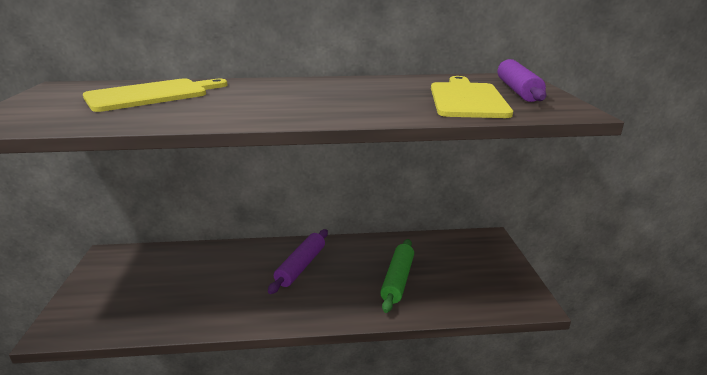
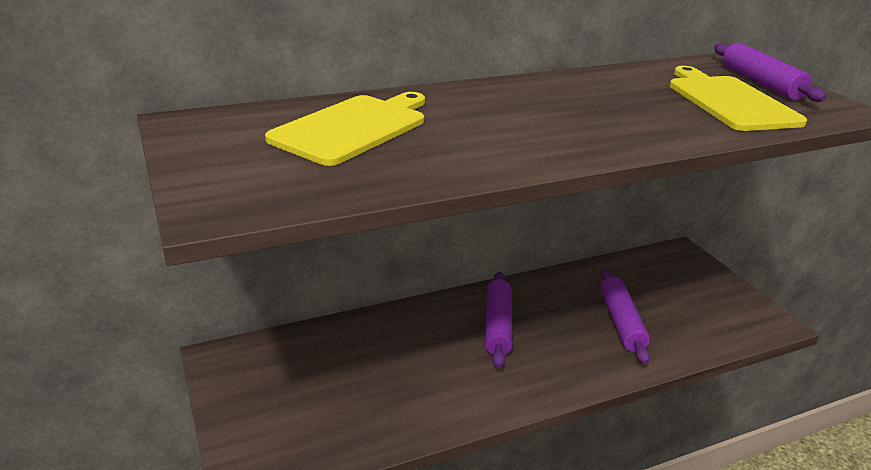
camera: 20 degrees left, 5 degrees up
(398, 280) = (621, 322): green rolling pin -> purple rolling pin

